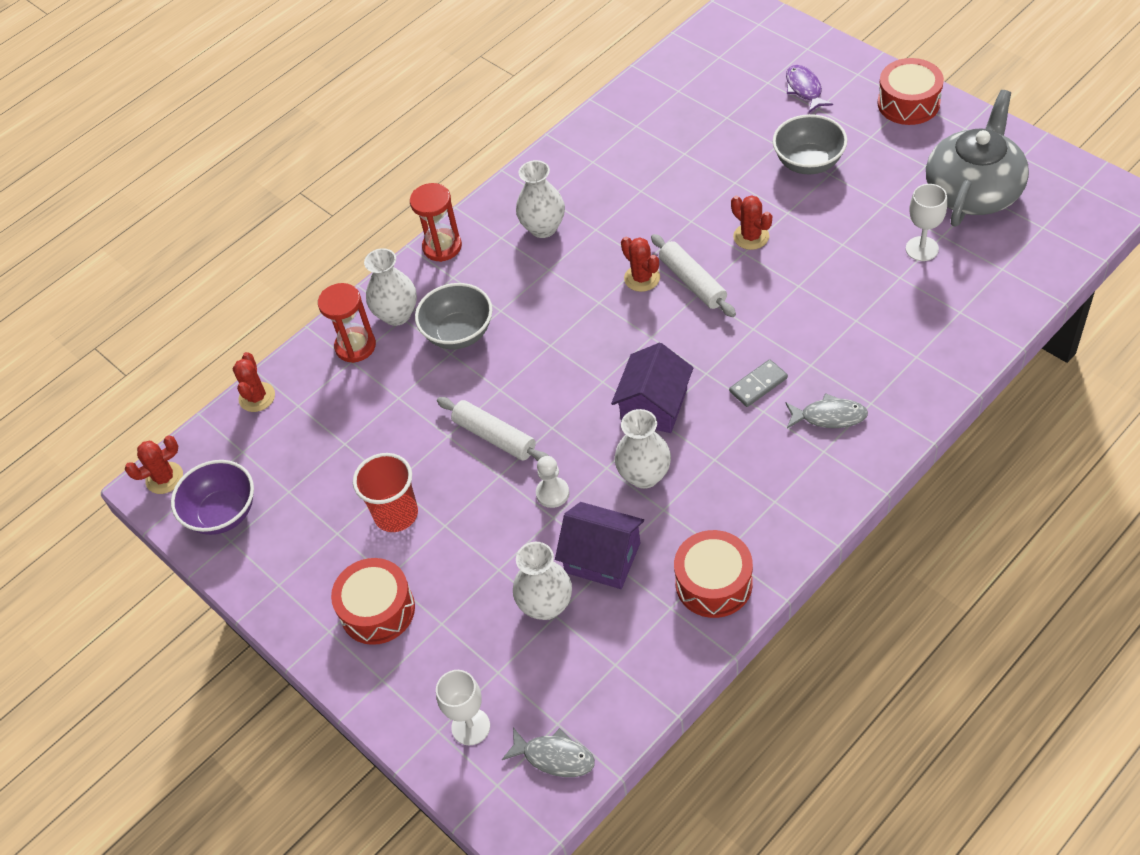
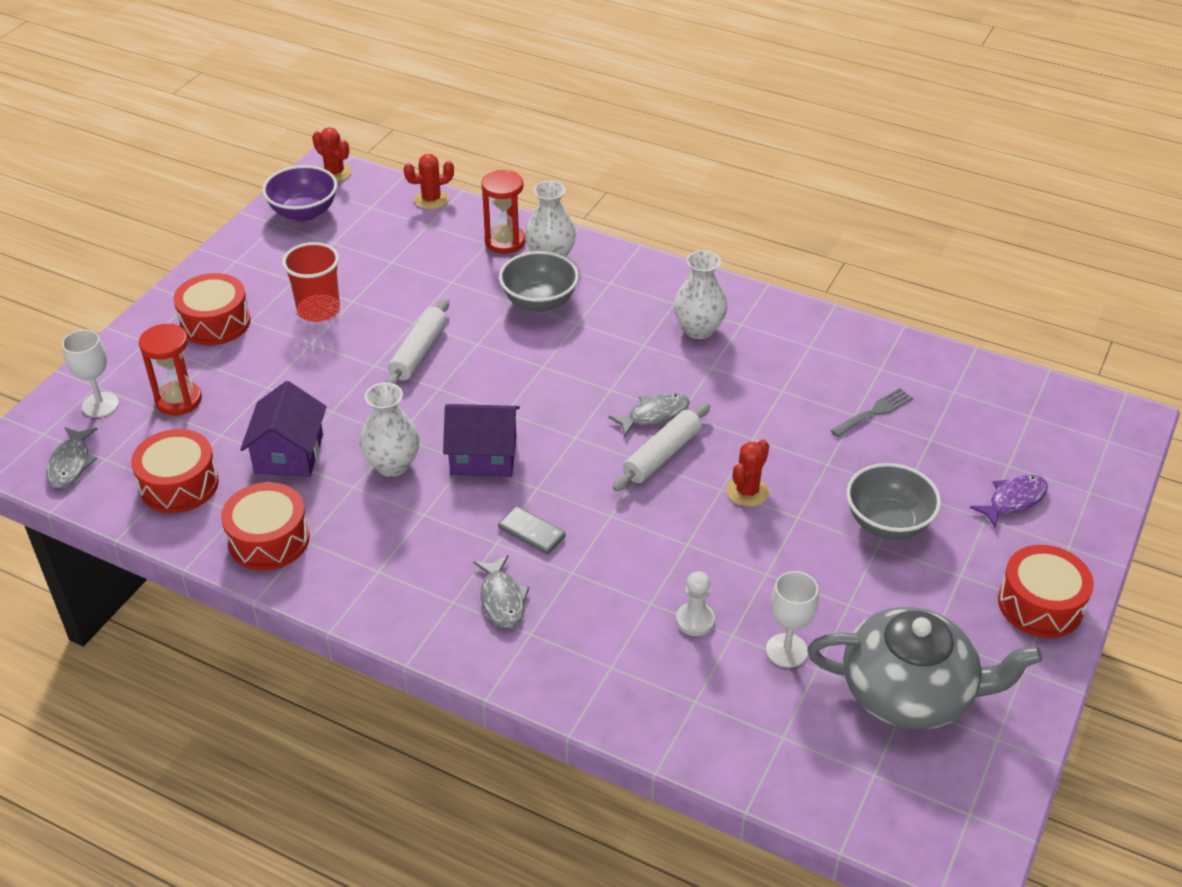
camera: 65 degrees right, 10 degrees down
(442, 247) = (647, 267): red hourglass -> red hourglass (178, 400)
(546, 605) = (231, 426): white vase -> none
(552, 493) = (359, 404): white pawn -> white pawn (695, 620)
(616, 656) = (179, 484): none -> red drum
(642, 278) = (654, 415): red cactus -> grey fish
(685, 141) = (874, 412): none -> grey fork

